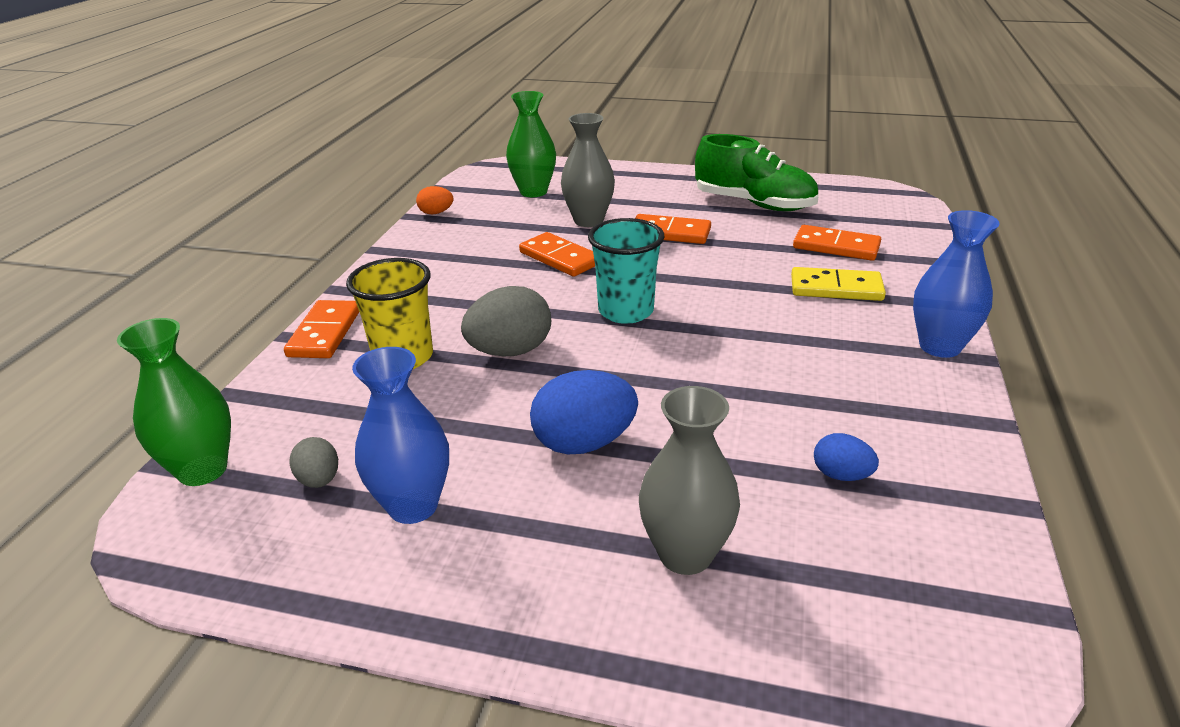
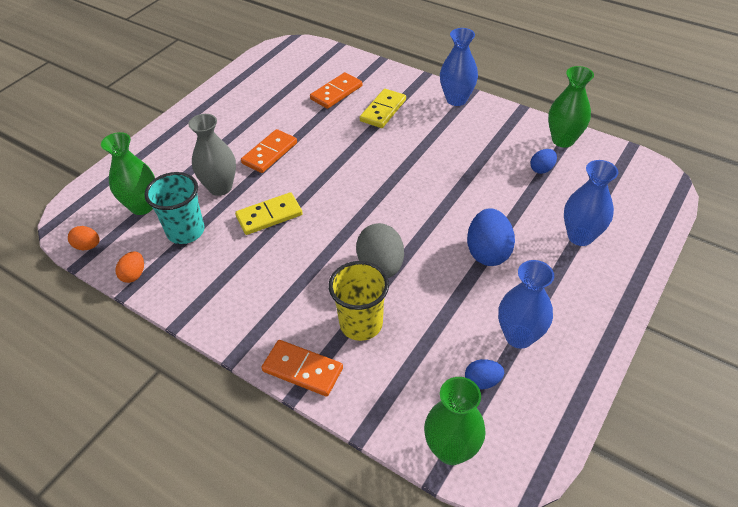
camera: 70 degrees left, 15 degrees up
(319, 480) = (482, 381): grey egg -> blue egg
(465, 184) = (88, 246): none -> orange egg
(559, 258) = (269, 216): orange domino -> yellow domino
(625, 311) = (361, 201): turquoise cup -> turquoise cup (186, 231)
(685, 554) = (580, 236): grey vase -> blue vase
(754, 204) = (256, 104): green shoe -> none
(958, 493) = (563, 140): none -> green vase

